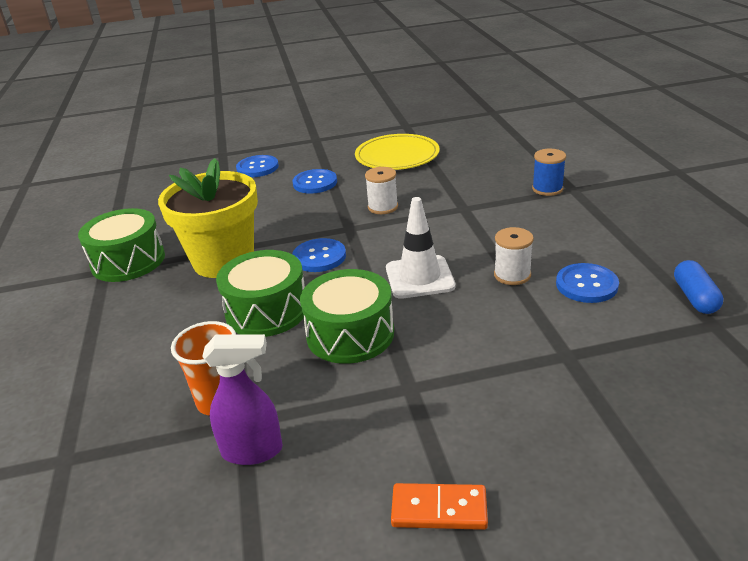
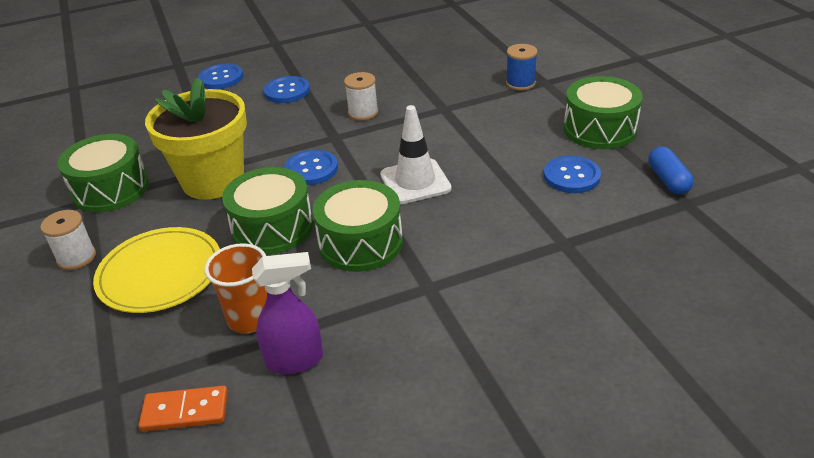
camera: 10 degrees left, 5 degrees up
(397, 156) = (365, 57): yellow plate -> yellow plate (160, 273)
(439, 509) = (477, 390): orange domino -> orange domino (185, 411)
(512, 275) = (502, 172): white spool -> white spool (76, 257)
(625, 239) = (599, 129): none -> green drum

